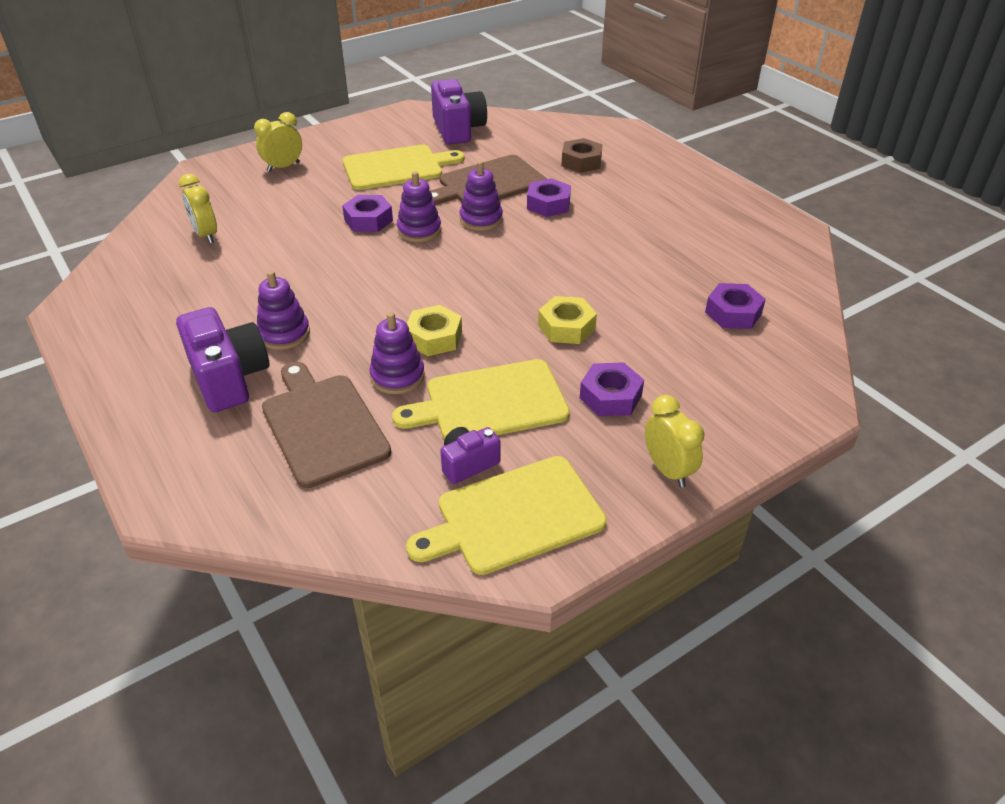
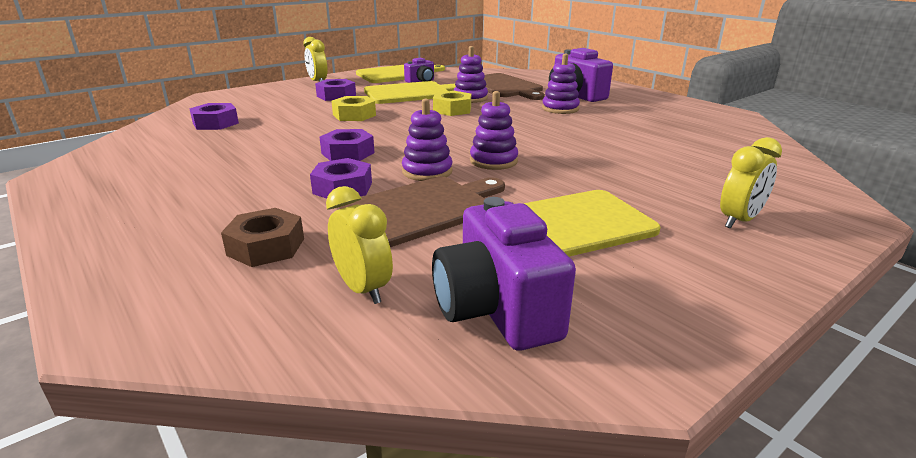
camera: 175 degrees right, 15 degrees down
(206, 235) = (710, 152): yellow clock -> yellow clock (363, 289)
(368, 220) = (556, 167): purple nut -> purple nut (348, 153)

